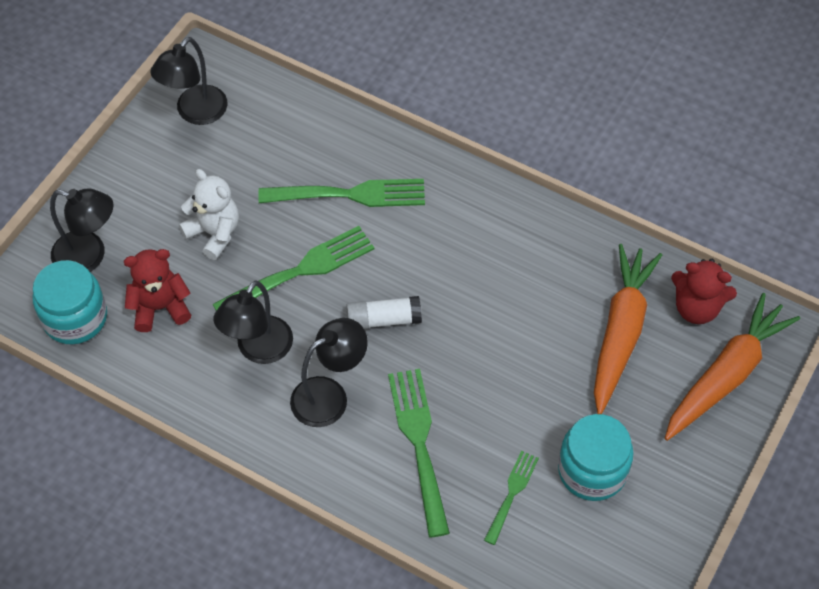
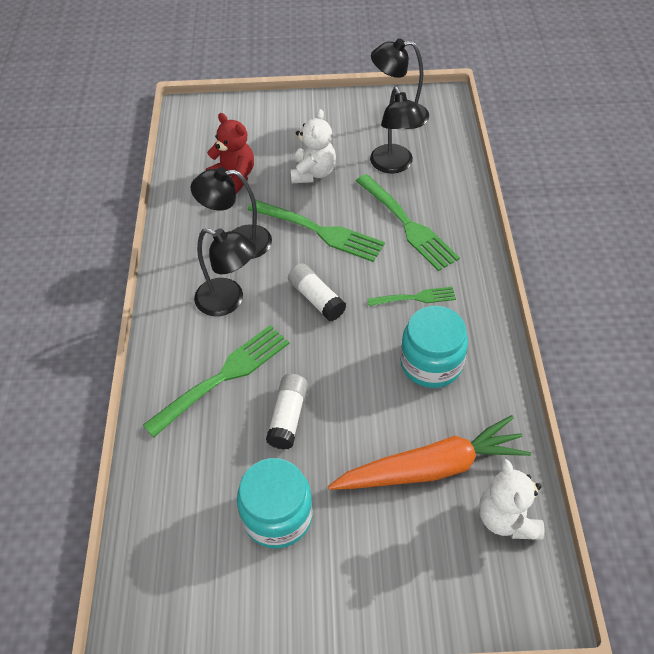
camera: 60 degrees right, 5 degrees down
(75, 318) = (197, 144): turquoise jar -> turquoise jar (431, 363)
(89, 256) = (247, 127): black lamp -> black lamp (394, 165)
(500, 412) = (288, 417): none -> white glue stick
(512, 494) = (217, 465): green fork -> green fork (415, 298)
(696, 308) = (507, 518): red teddy bear -> white teddy bear
(726, 375) = (455, 582): orange carrot -> none

